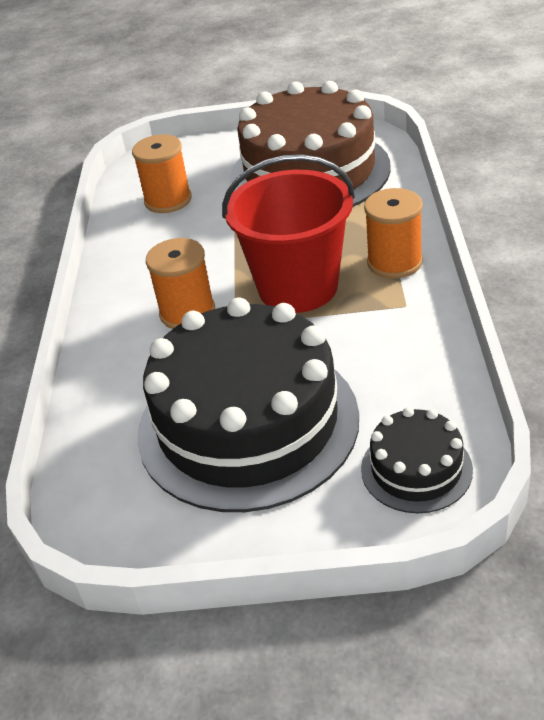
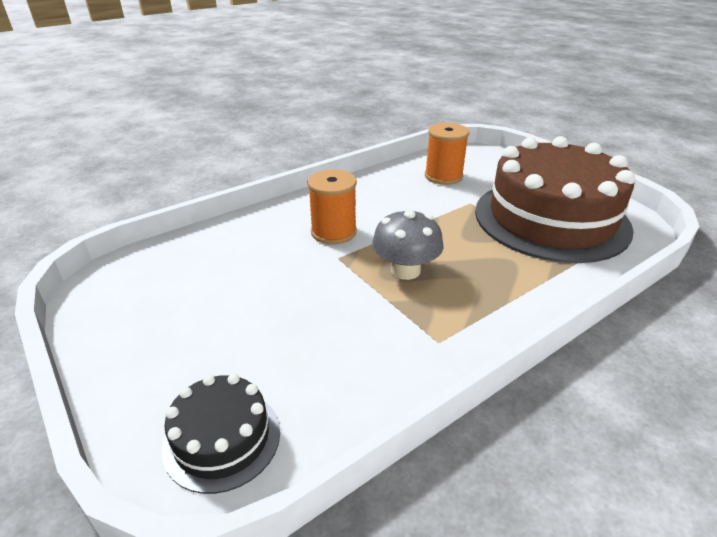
camera: 50 degrees right, 5 degrees down
(248, 423) = (231, 309): black cake -> none
(298, 287) = (405, 270): red bucket -> grey mushroom
(394, 262) = (489, 311): orange spool -> none

